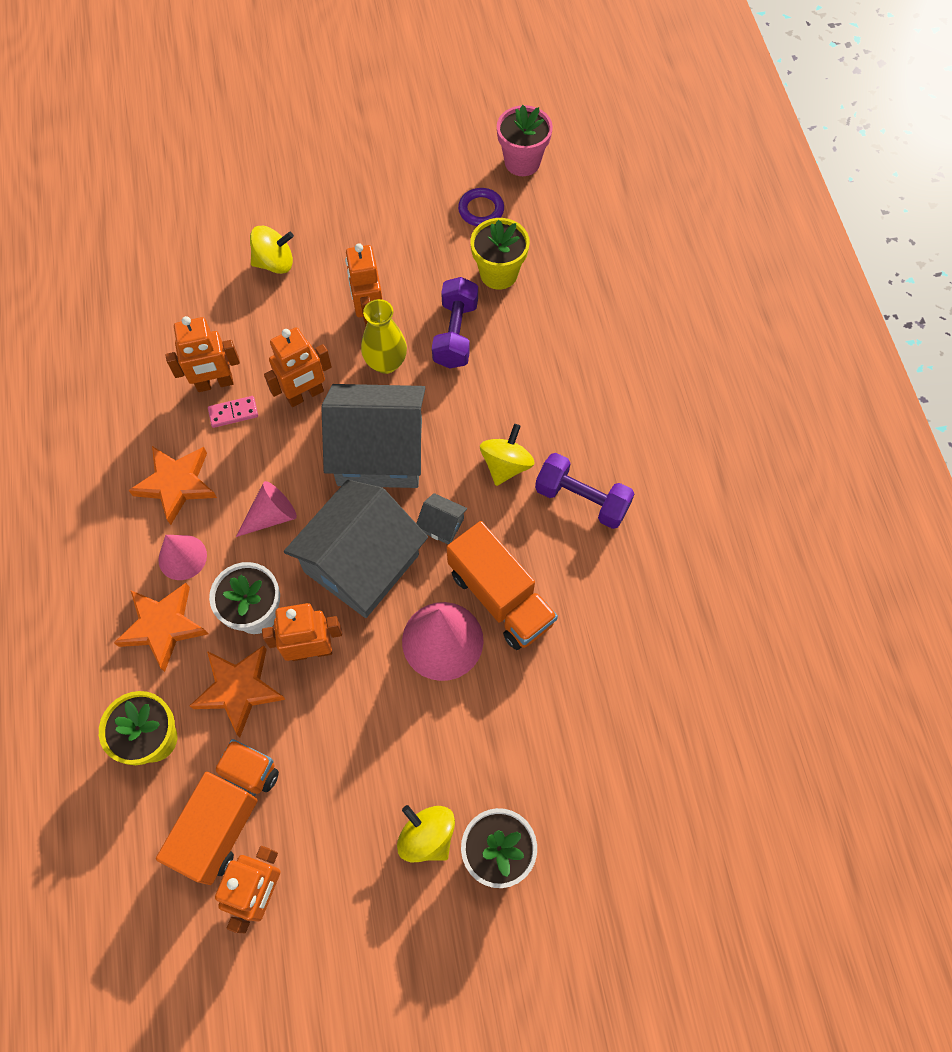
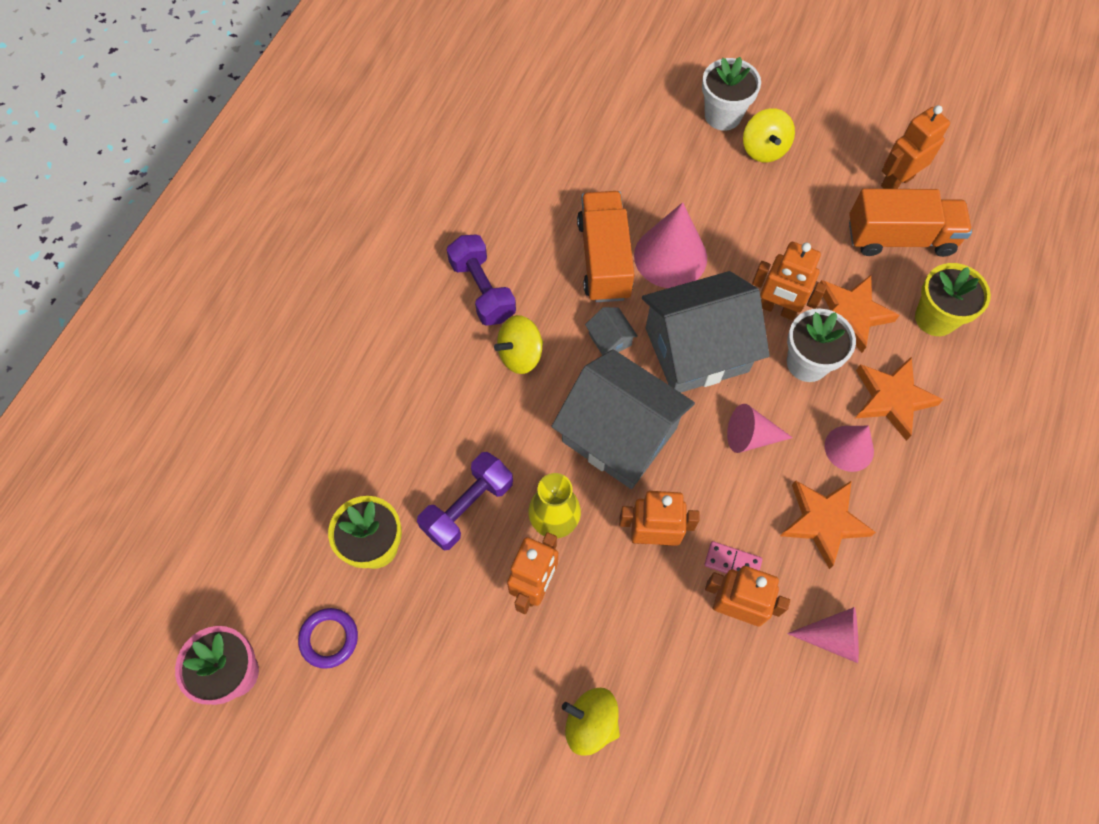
camera: 145 degrees left, 0 degrees up
(131, 407) = (832, 637): none -> pink cone
(228, 815) = (899, 238): orange truck -> orange truck turned 150 degrees counterclockwise

